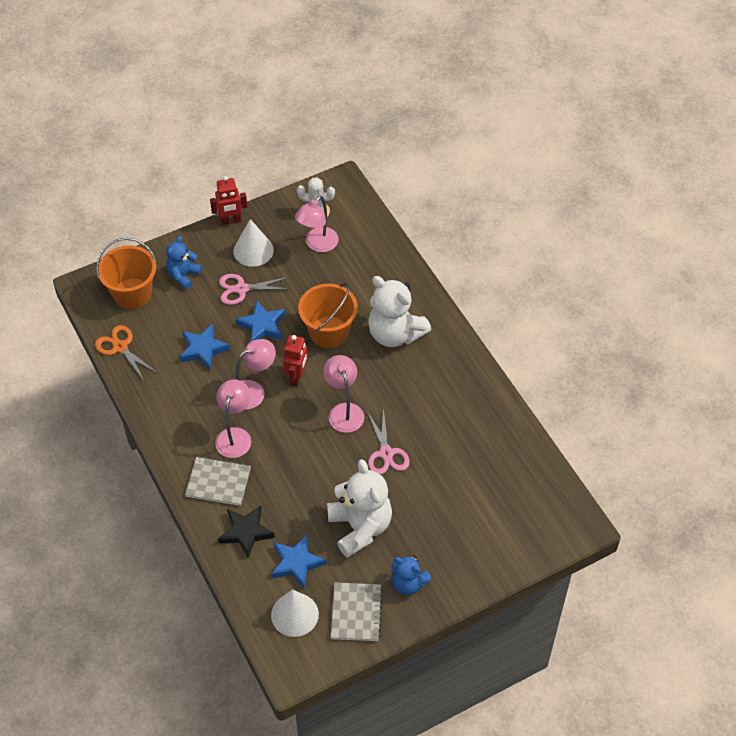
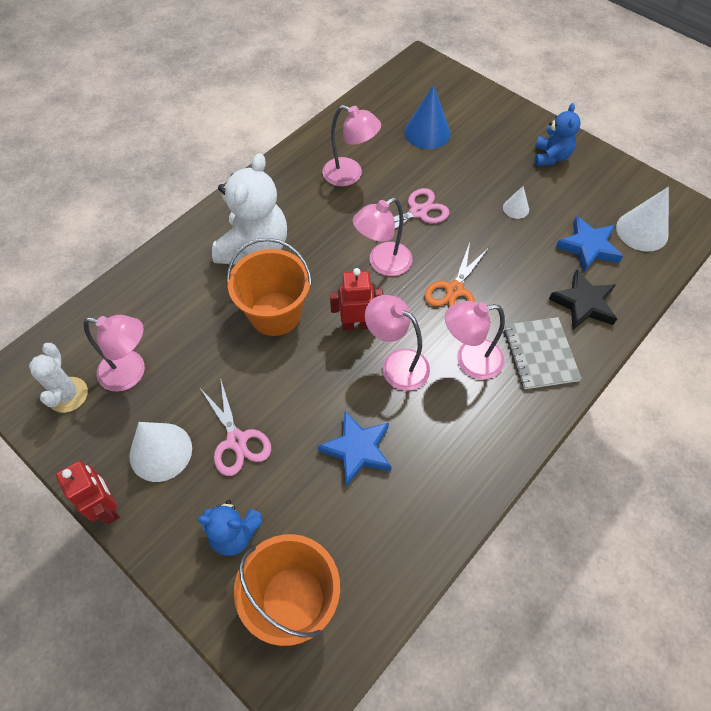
camera: 110 degrees left, 5 degrees up
(120, 347) = (399, 569): orange scissors -> orange scissors (454, 290)
(262, 325) = (291, 391): blue star -> none
(356, 613) = (606, 185): grey notebook -> none
(360, 527) = (516, 208): white teddy bear -> white cone
(447, 418) = (350, 175): none -> pink lamp
(477, 494) = (427, 132): none -> blue cone

